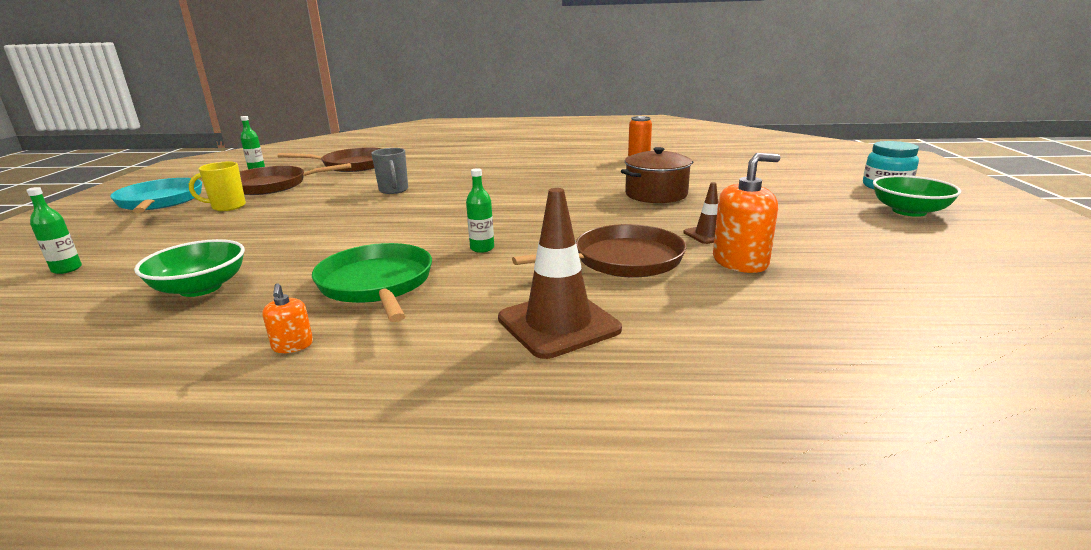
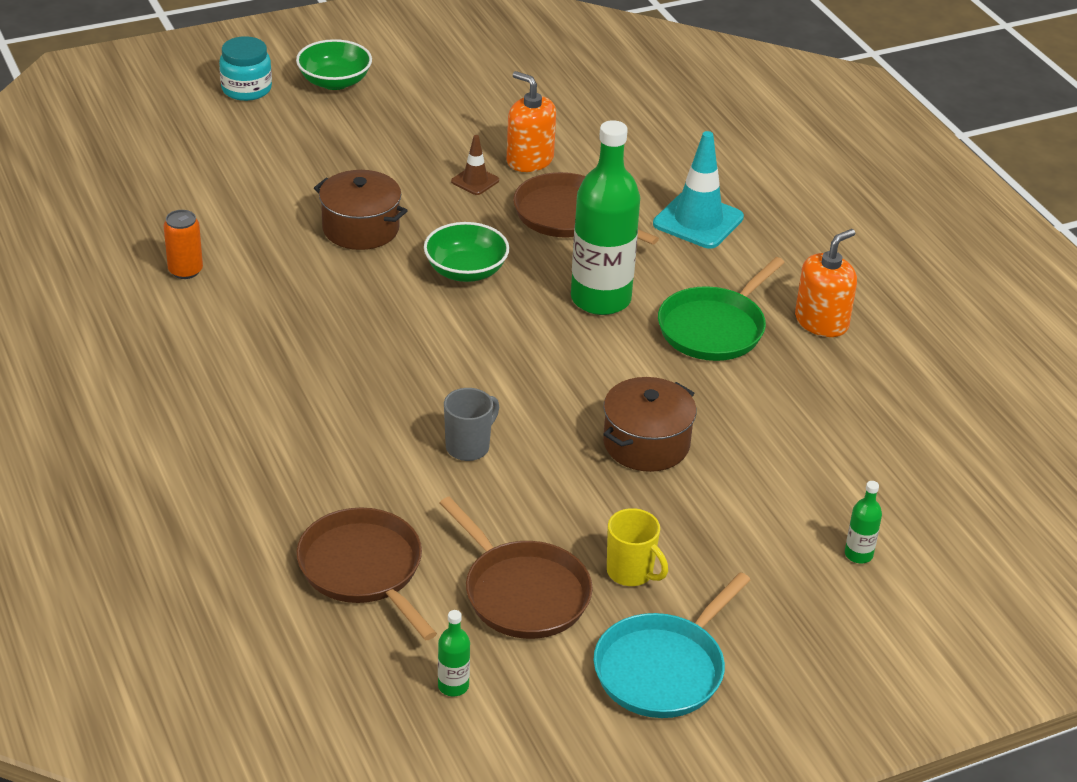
camera: 120 degrees left, 15 degrees up
(201, 288) = (804, 427): green bowl -> green bowl (466, 271)
(293, 345) = (821, 322): orange soap dispenser -> orange soap dispenser, size x1.98
(306, 230) = (646, 444): none -> brown pot
(482, 248) = (600, 299): green bottle -> green bottle, size x2.44
(558, 324) = (698, 221): brown traffic cone -> turquoise traffic cone

